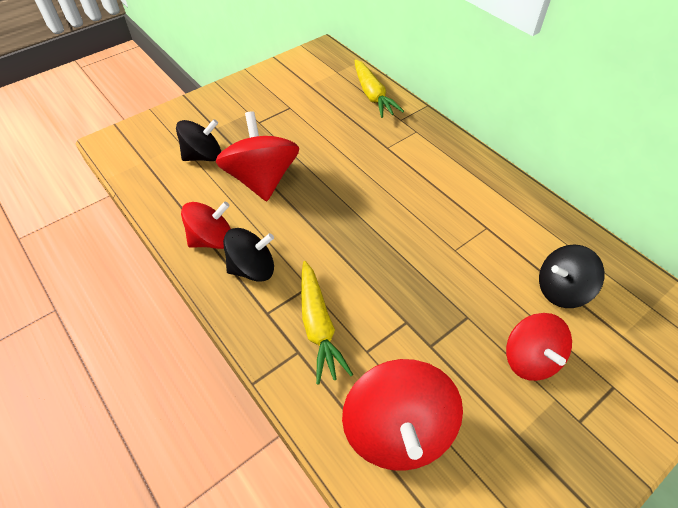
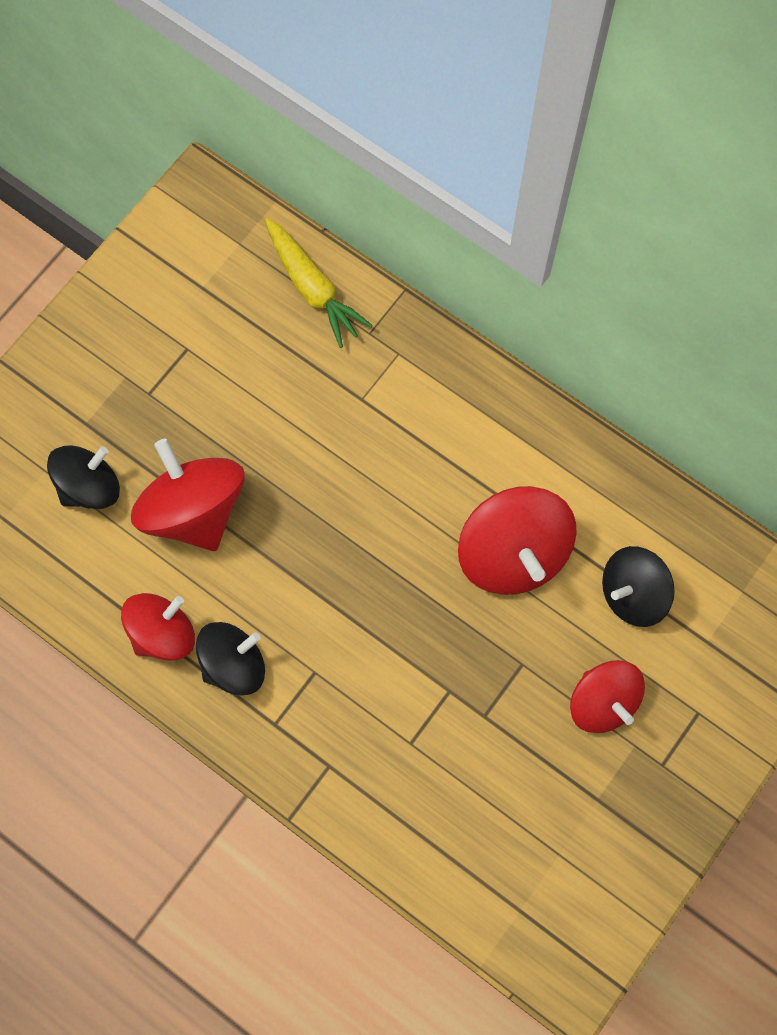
camera: 15 degrees left, 20 degrees up
(318, 326) = (343, 725): yellow carrot -> none
(398, 430) = (467, 829): red spinning top -> red spinning top (513, 554)

